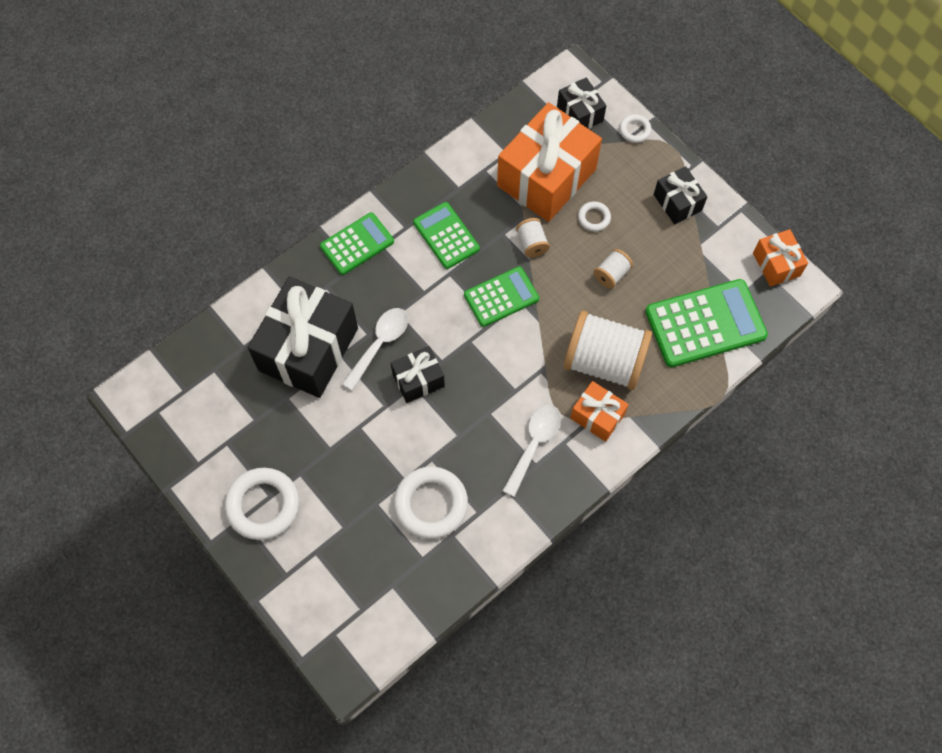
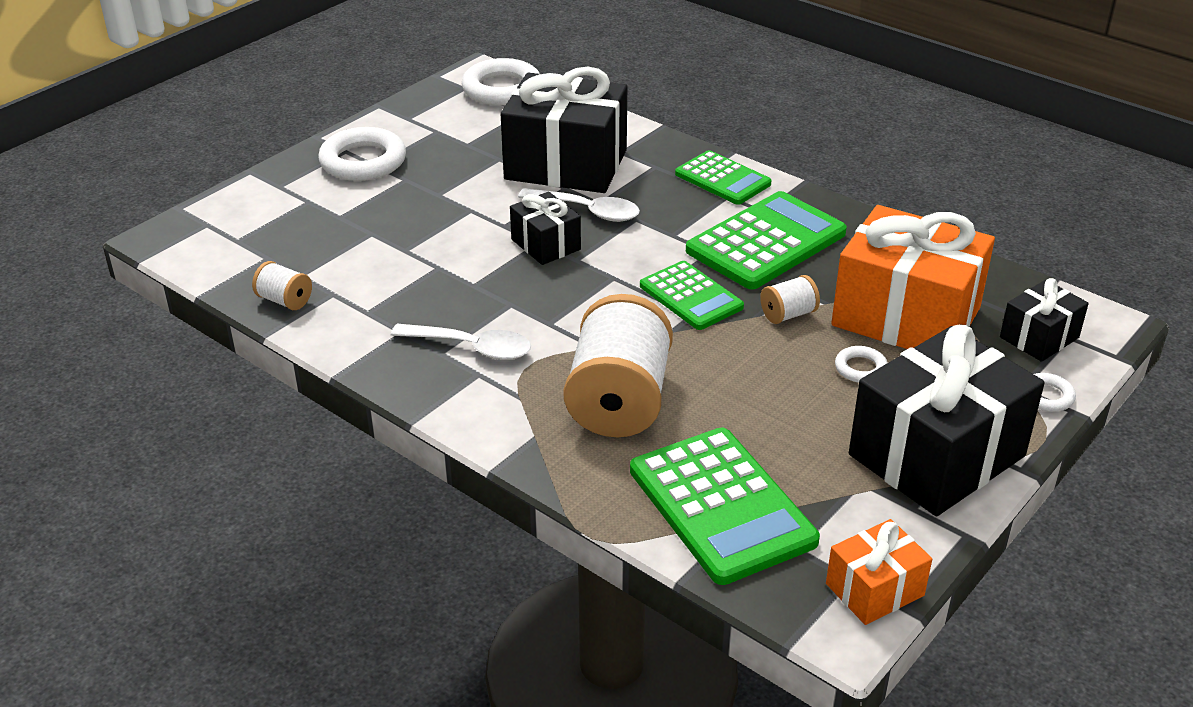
camera: 80 degrees right, 30 degrees down
(431, 504) = (375, 273): white ring -> white ring (502, 89)
(446, 236) = (766, 242): green calculator -> green calculator, size x1.61
(597, 416) = (527, 402): orange gift -> none
(611, 274) = (770, 395): white spool -> white spool (284, 300)
(677, 202) = (936, 455): black gift -> black gift, size x2.01

